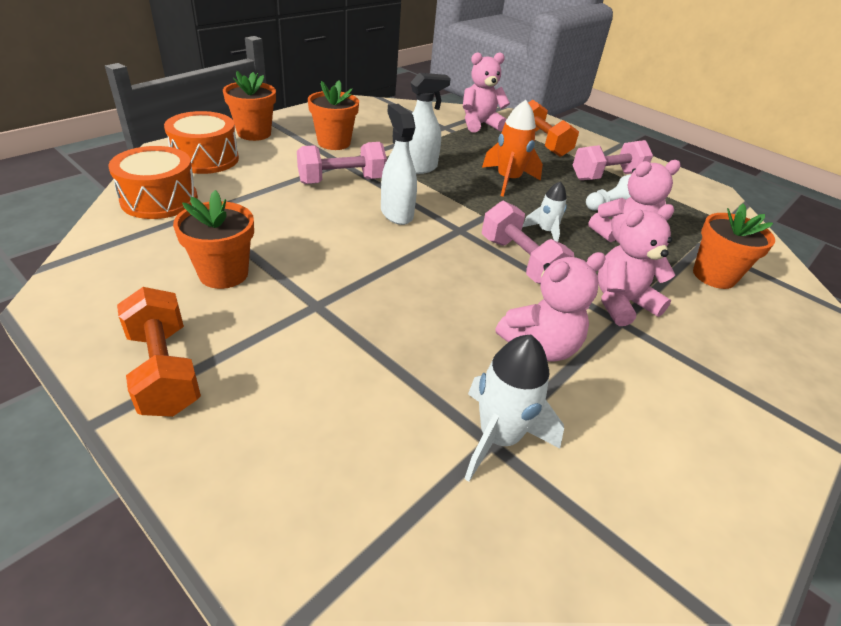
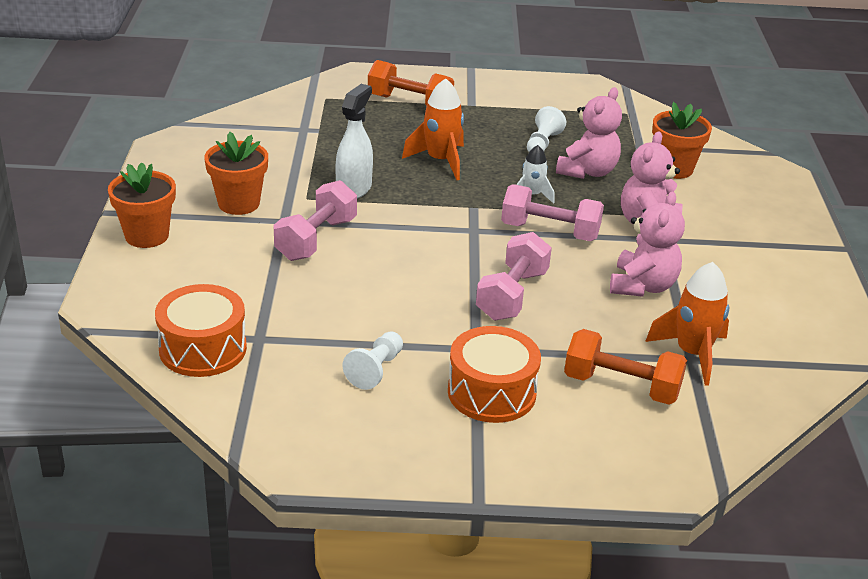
camera: 40 degrees left, 5 degrees down
(164, 370) = (461, 449): orange dumbbell -> orange dumbbell (621, 386)
(205, 158) = (158, 288): orange drum -> orange drum (491, 392)
(223, 274) = (375, 370): orange flower pot -> white pawn
(396, 213) = (408, 243): white spray bottle -> none
(480, 124) = (328, 109): pink teddy bear -> none
(498, 438) = (692, 354): white rocket -> orange rocket
(607, 176) = (504, 113): pink dumbbell -> pink dumbbell (512, 295)

